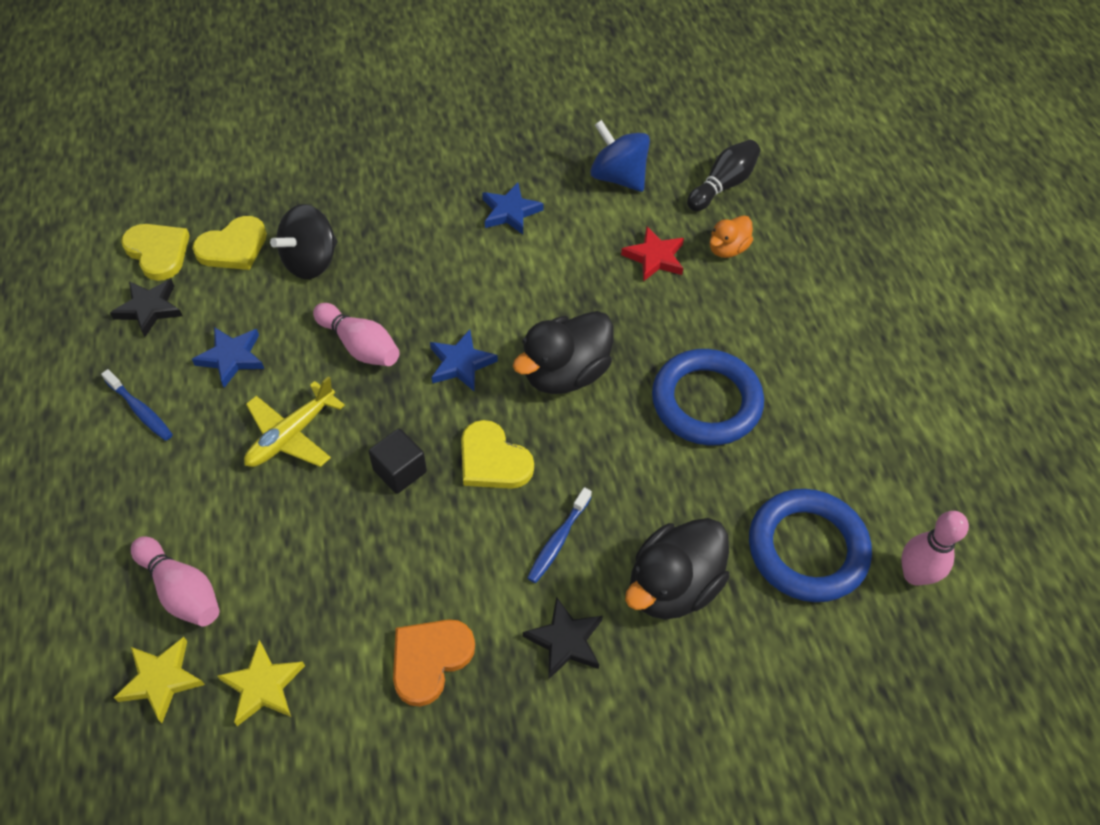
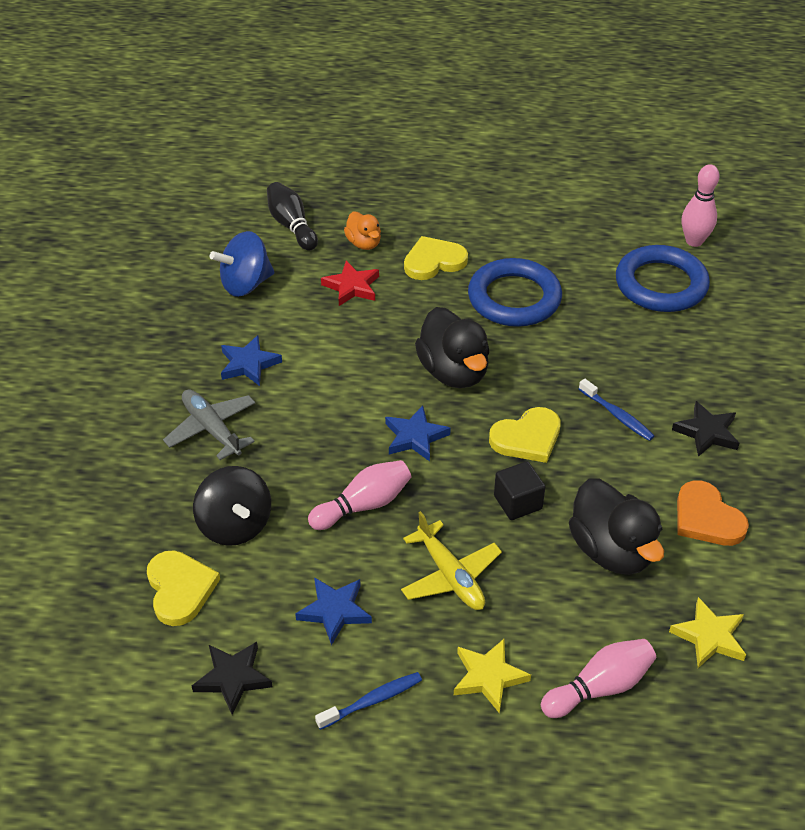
camera: 70 degrees left, 10 degrees down
(158, 252) = (150, 661): yellow heart -> yellow heart (434, 261)
(161, 680) = (689, 714): yellow star -> yellow star (488, 677)
(418, 211) = (211, 429): none -> grey plane
(673, 586) = (674, 361): black duck -> black duck (611, 550)

